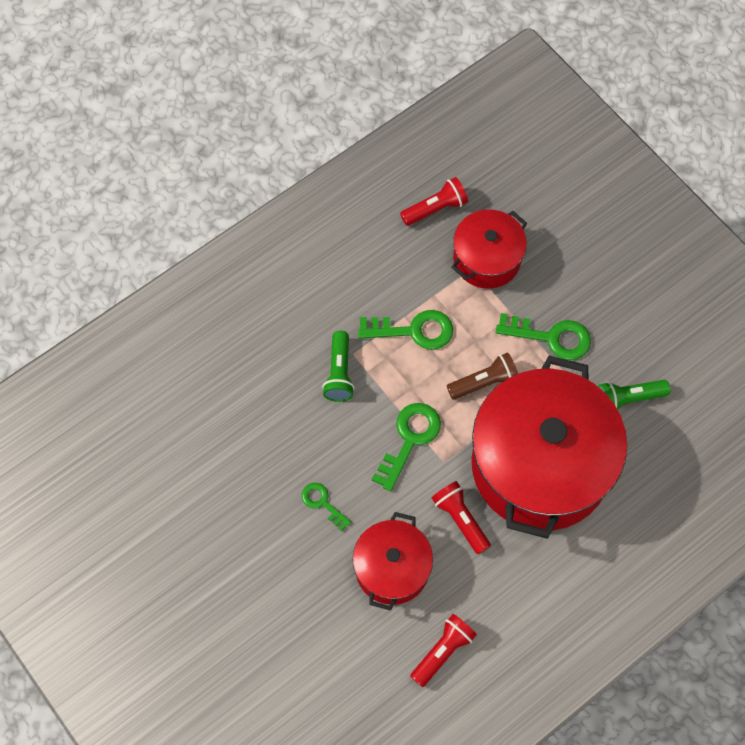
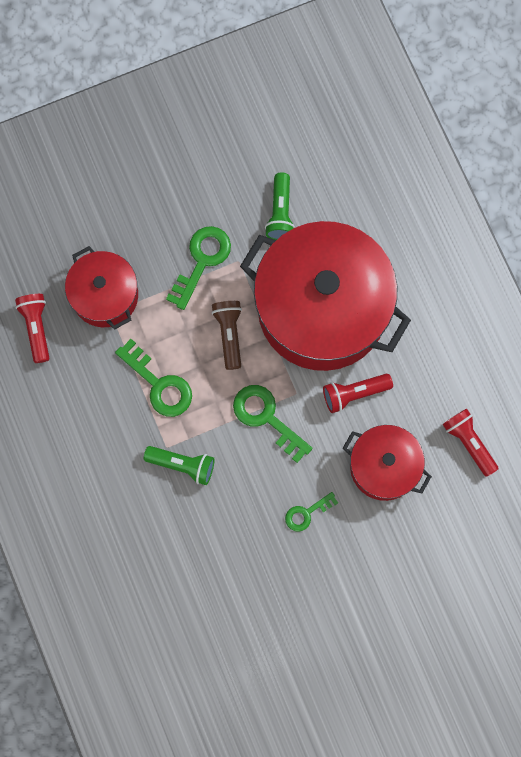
camera: 75 degrees left, 10 degrees up
(413, 330) = (159, 384): green key -> green key turned 120 degrees clockwise

